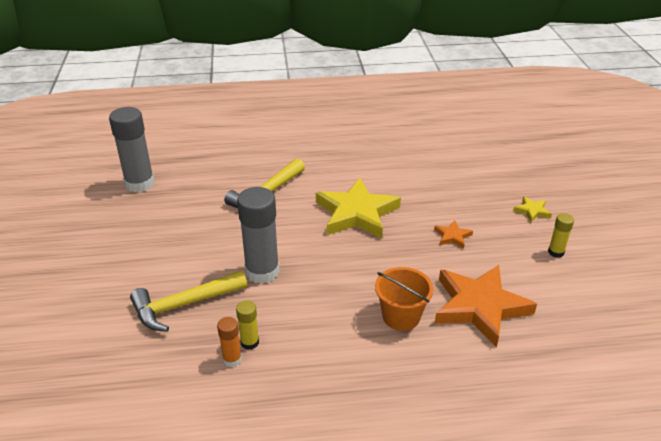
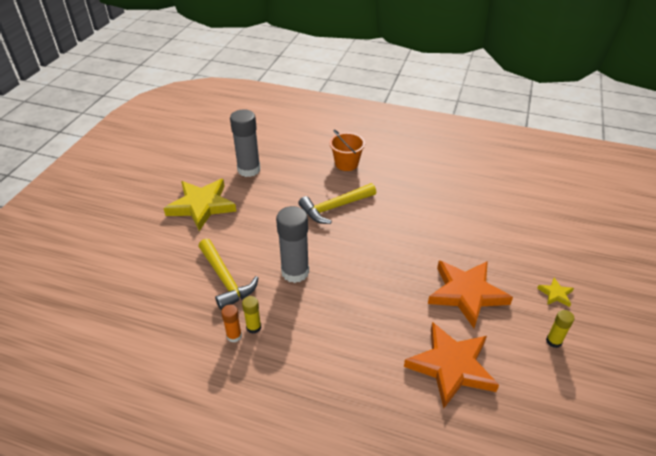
camera: 25 degrees right, 5 degrees up
(184, 305) = (225, 279): yellow hammer -> yellow hammer turned 120 degrees counterclockwise
(356, 213) = (397, 246): yellow star -> yellow star (201, 206)
(401, 316) = (380, 350): orange bucket -> orange bucket (346, 164)
(452, 236) = (466, 293): orange star -> orange star, size x2.33

